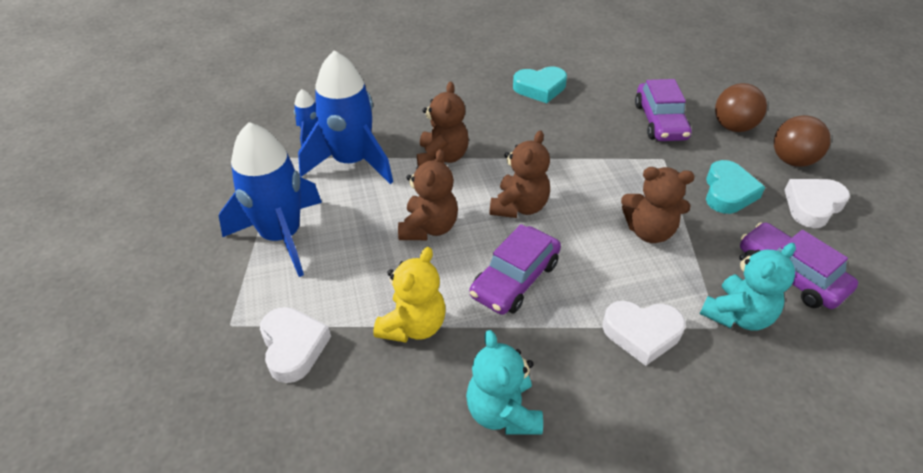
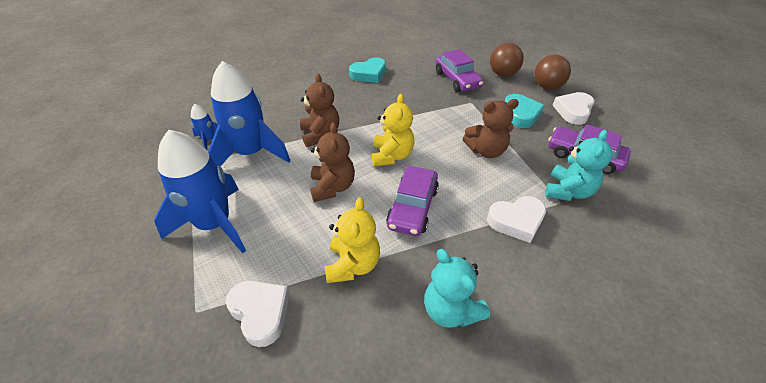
camera: 20 degrees left, 0 degrees up
(519, 207) = (392, 156): brown teddy bear -> yellow teddy bear

